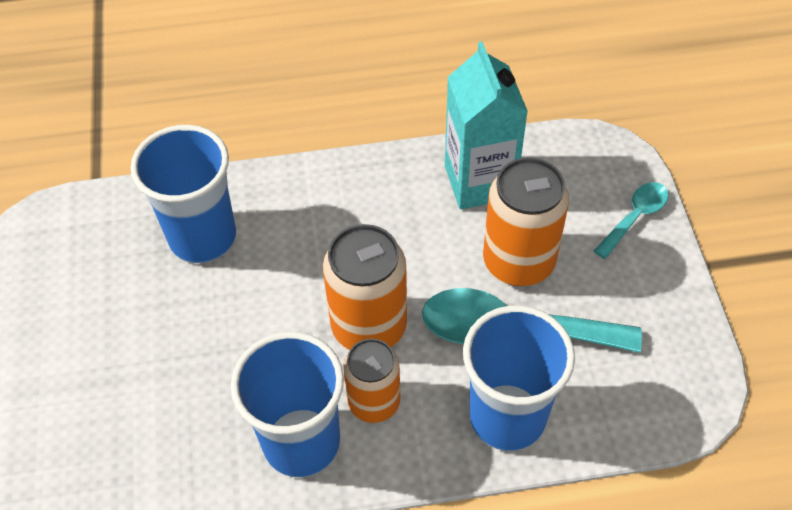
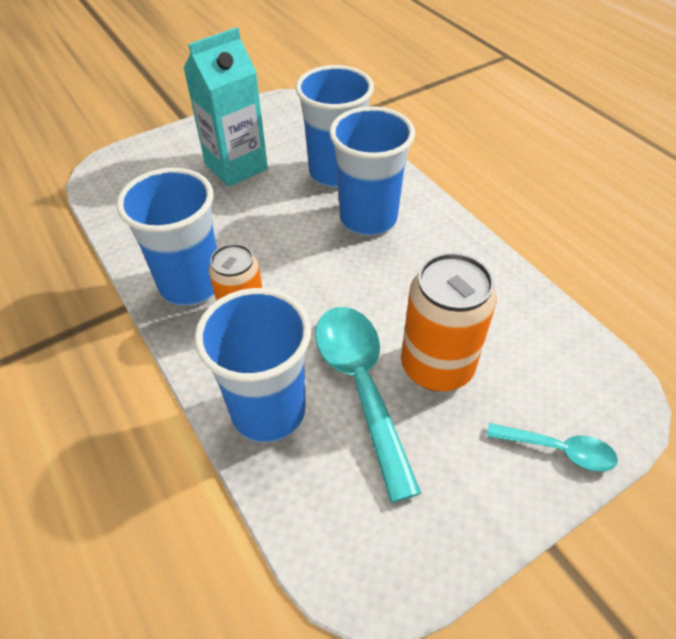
camera: 65 degrees right, 5 degrees down
(298, 236) = (368, 218): none -> blue cup
(369, 327) = (310, 287): orange can -> none
(479, 182) = (504, 309): turquoise carton -> turquoise carton (236, 166)

